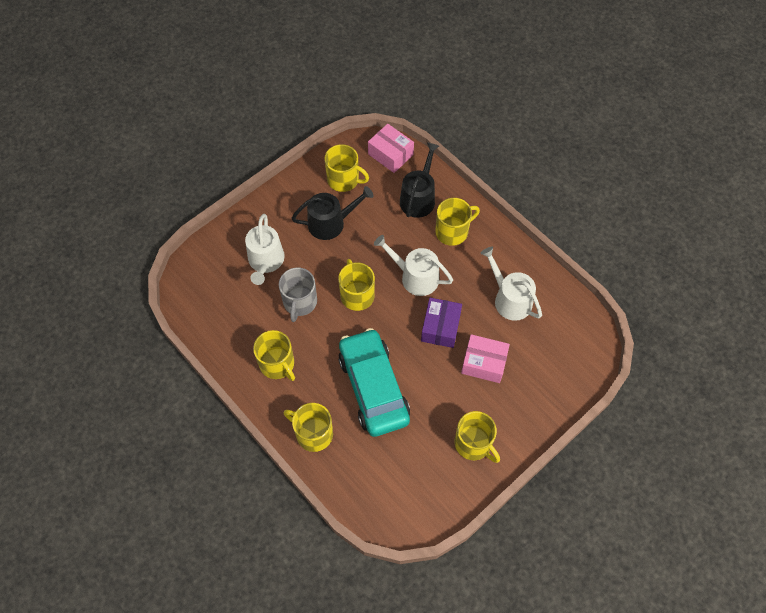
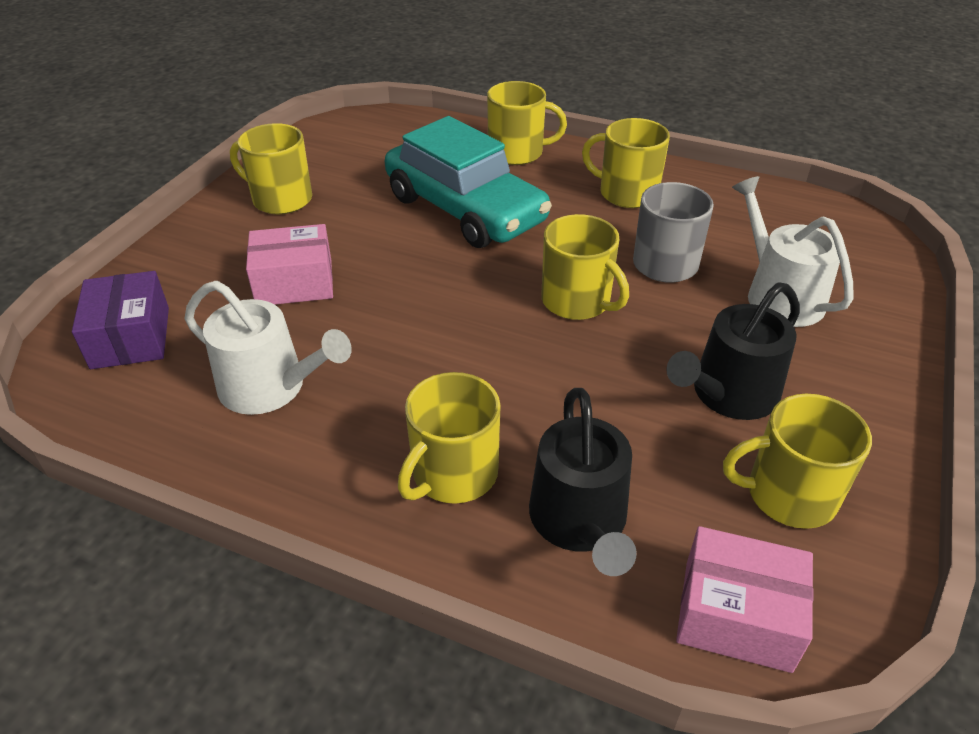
camera: 155 degrees right, 20 degrees down
(415, 277) = (487, 361): white watering can -> none
(440, 327) = (395, 304): purple box -> purple box (131, 337)

